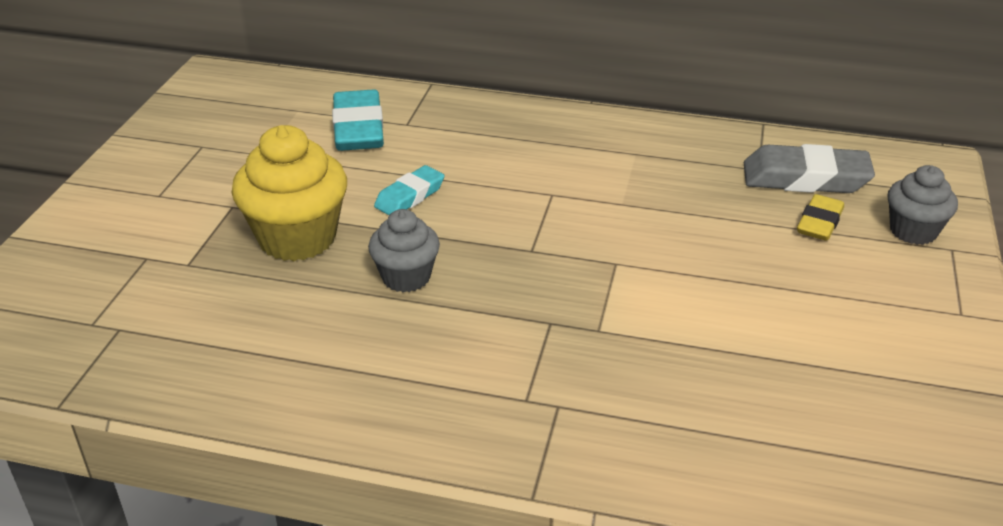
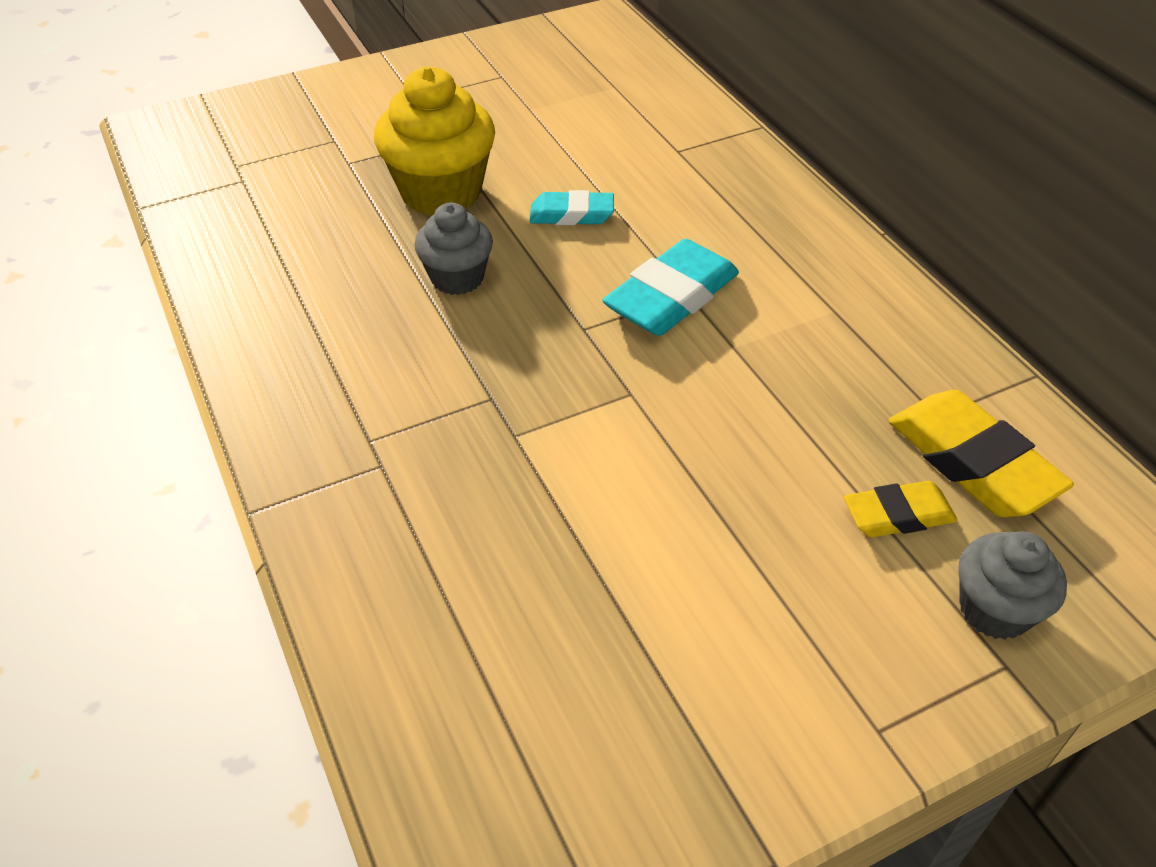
camera: 50 degrees right, 10 degrees up
(358, 129) = (632, 131): turquoise eraser -> turquoise eraser (671, 297)
(805, 178) = (972, 462): grey eraser -> yellow eraser

